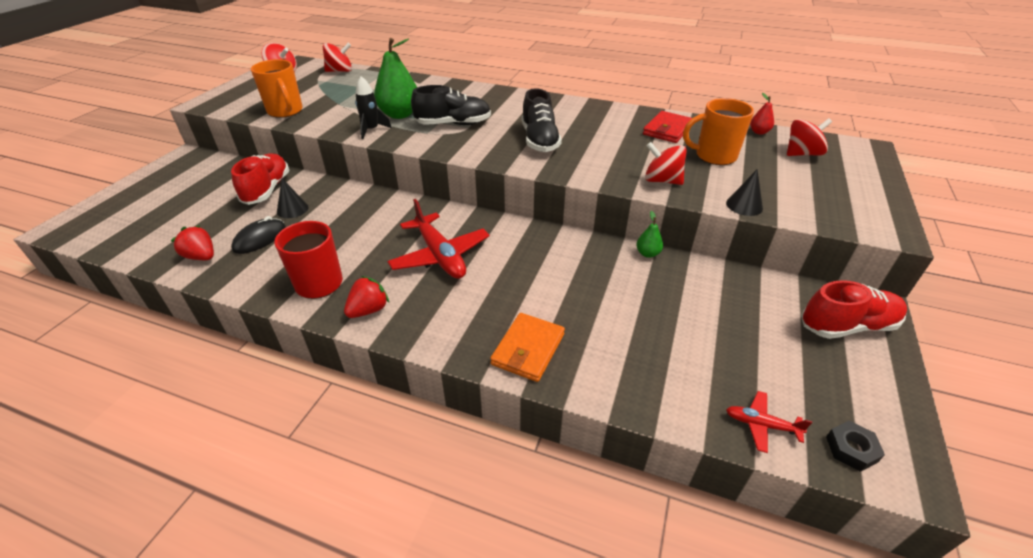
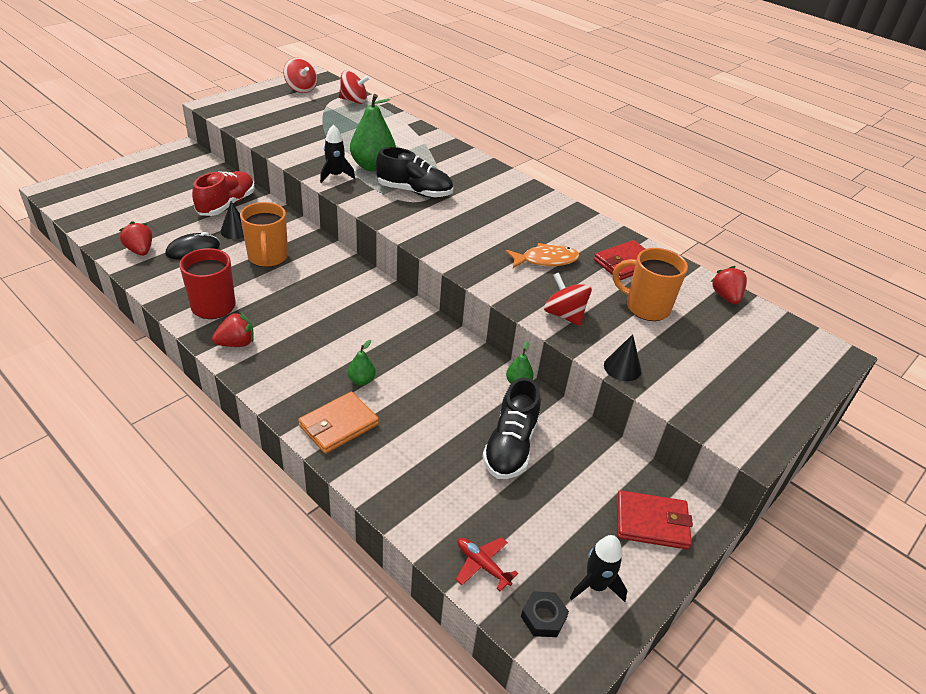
camera: 20 degrees right, 0 degrees up
(285, 111) = (275, 133): orange mug -> orange mug (268, 257)
(440, 256) = (327, 317): red plane -> none
(516, 300) = (361, 380): none -> green pear
(539, 140) = (482, 234): black shoe -> black shoe (510, 446)
(607, 145) = (546, 260): none -> orange fish
(759, 132) = (726, 297): red pear -> red strawberry
(802, 154) = (748, 336): red spinning top -> none
(847, 326) = (651, 522): red shoe -> red wallet
(860, 399) = (595, 585): none -> black rocket

